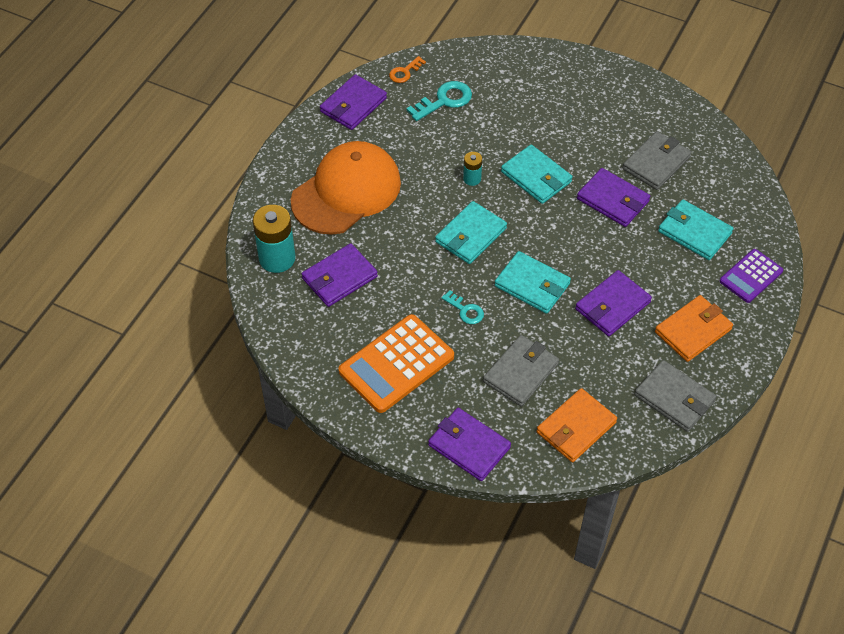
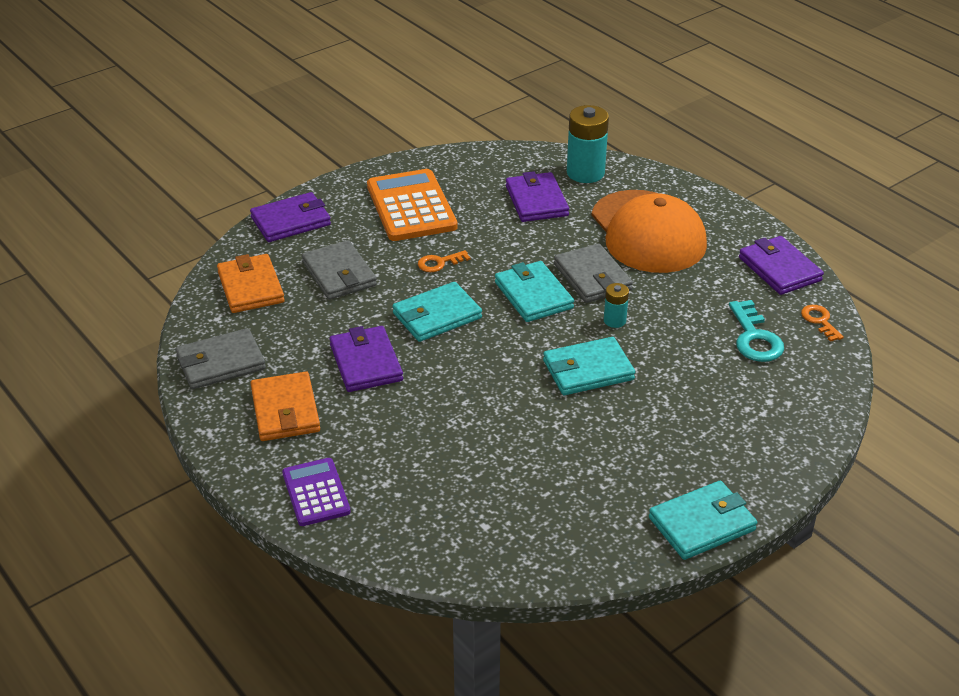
camera: 115 degrees right, 15 degrees down
(465, 310) = (439, 263): turquoise key -> orange key
(613, 200) = (512, 420): purple wallet -> none
(656, 163) = (548, 483): grey wallet -> grey wallet (592, 277)
(694, 232) = (416, 471): turquoise wallet -> turquoise wallet (702, 524)

